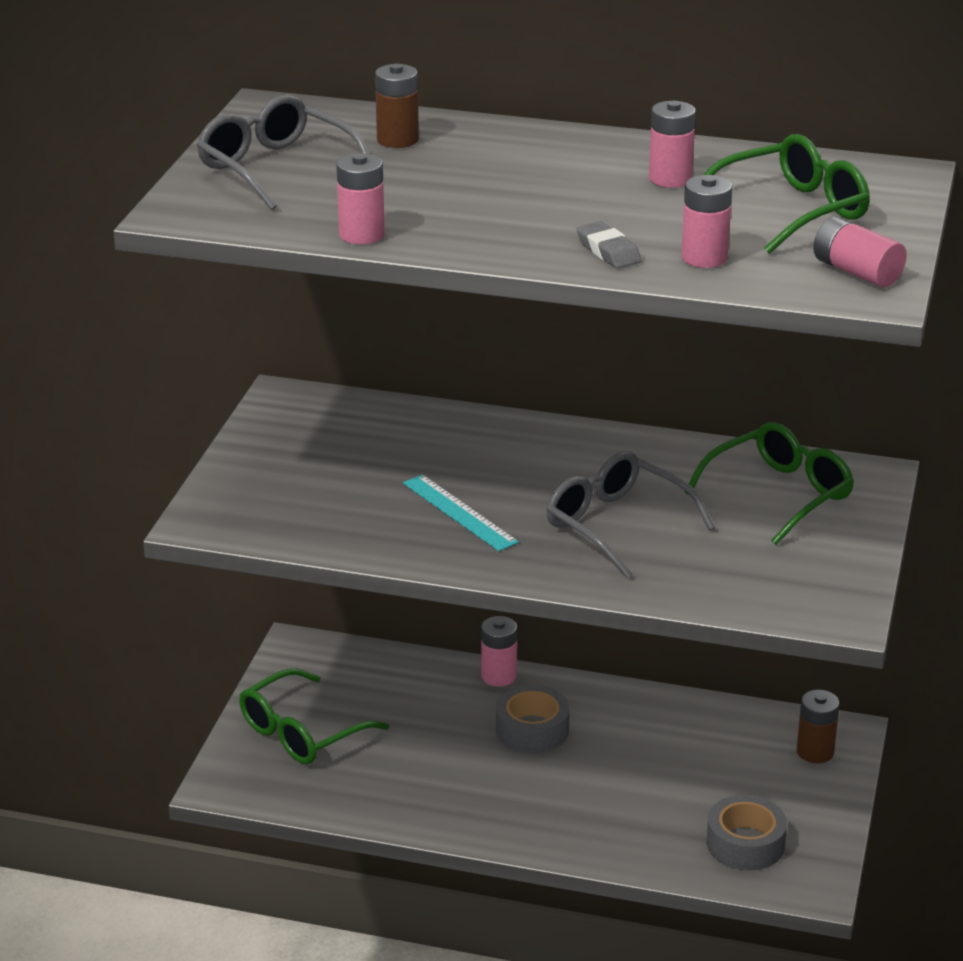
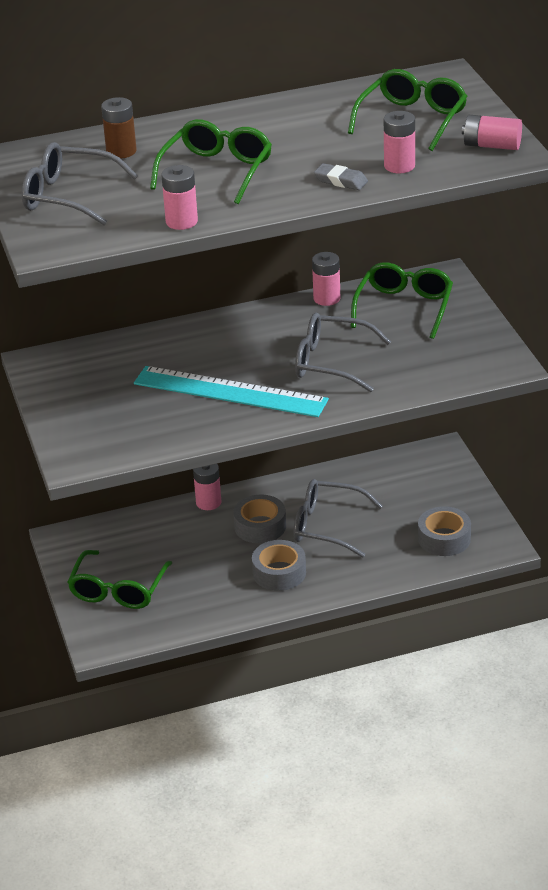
camera: 30 degrees left, 5 degrees up
(459, 512) = (230, 392): turquoise ruler -> turquoise ruler, size x1.78
(476, 194) = (217, 171): none -> green glasses
(502, 794) = (279, 573): none -> grey tape
(612, 764) = (327, 526): none -> grey glasses
(670, 179) = (319, 122): pink battery -> pink battery (327, 298)
(815, 752) = (435, 469): brown battery -> none

